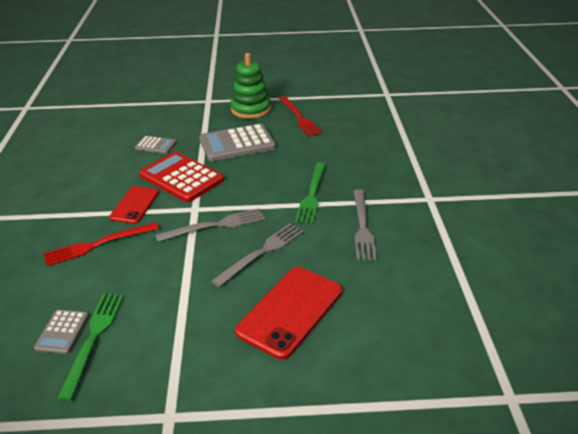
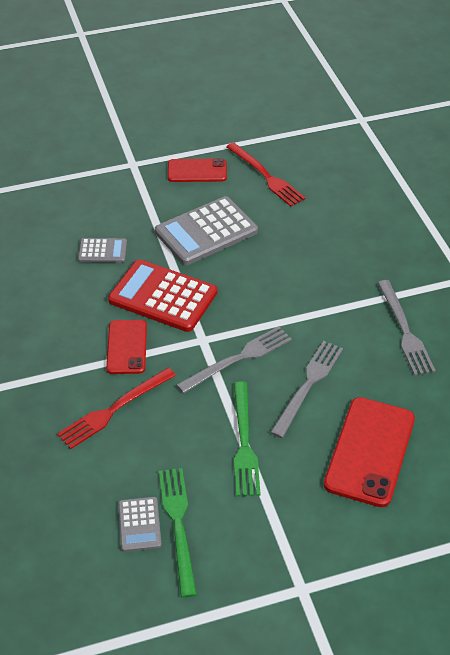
camera: 15 degrees left, 10 degrees up
(251, 109) = (197, 171): green stacking toy -> red phone
(312, 194) = (331, 295): green fork -> green fork (244, 442)

